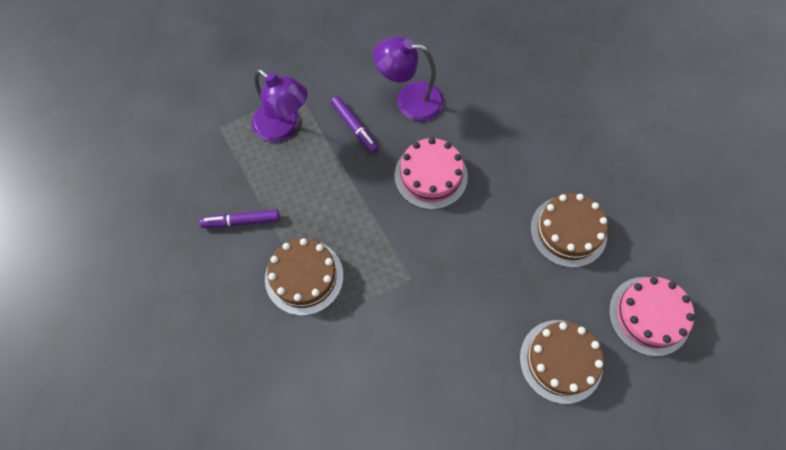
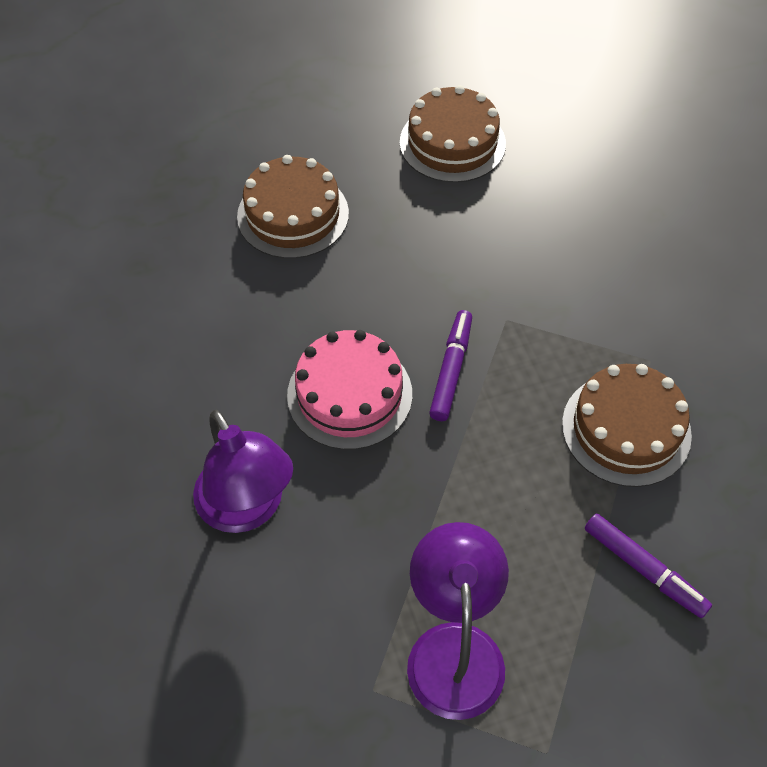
camera: 130 degrees left, 10 degrees down
(354, 127) = (361, 546): purple marker -> purple marker (451, 370)
(649, 315) = (329, 104): pink cake -> none

